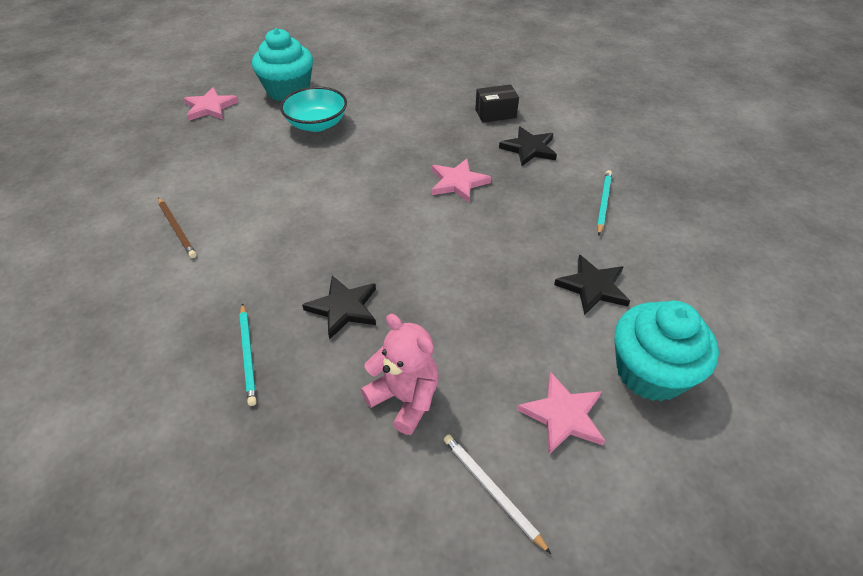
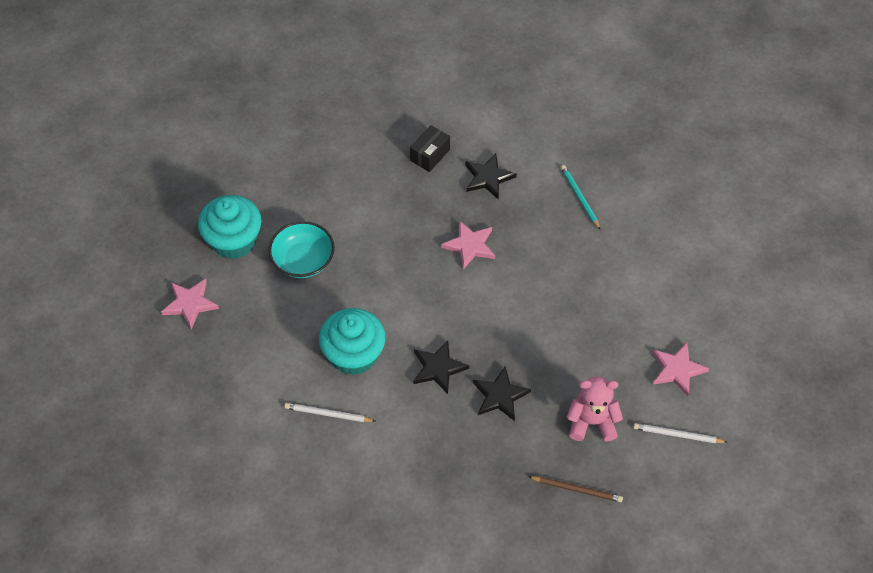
camera: 40 degrees left, 10 degrees up
(177, 229) = (321, 424): brown pencil -> brown pencil (576, 489)
(191, 226) = (328, 414): none -> white pencil
(248, 354) = (479, 465): turquoise pencil -> none
(593, 287) = (627, 273): black star -> black star (438, 368)
(650, 372) = (699, 311): turquoise cupcake -> turquoise cupcake (354, 355)

